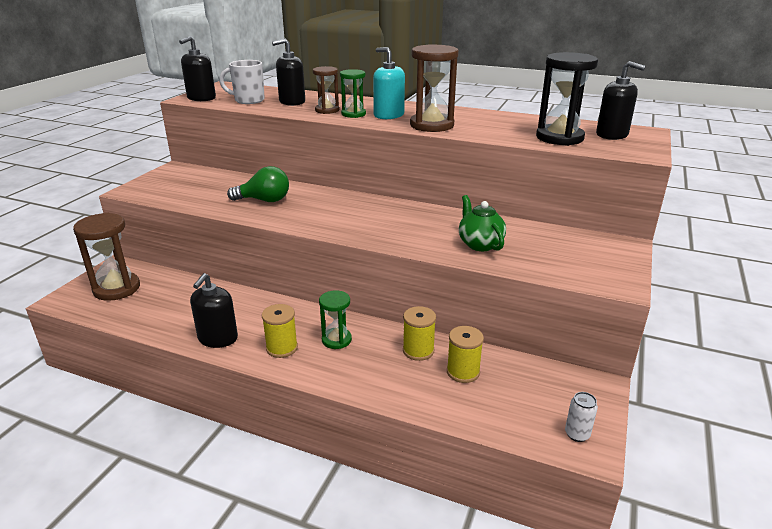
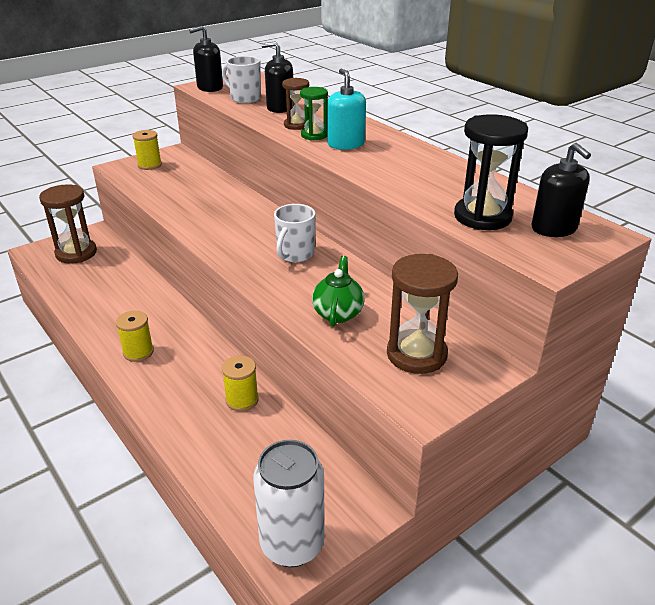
camera: 30 degrees right, 5 degrees up
(218, 338) = (102, 324): black soap dispenser -> none
(264, 200) = (205, 206): green light bulb -> none
(336, 340) = (186, 362): green hourglass -> none
(391, 215) = (295, 254): none -> white mug
(432, 125) = (369, 167): brown hourglass -> brown hourglass (416, 354)
(463, 372) = (258, 437): yellow spool -> yellow spool (149, 165)
(577, 434) = (292, 544): white can -> white can, size x2.38

